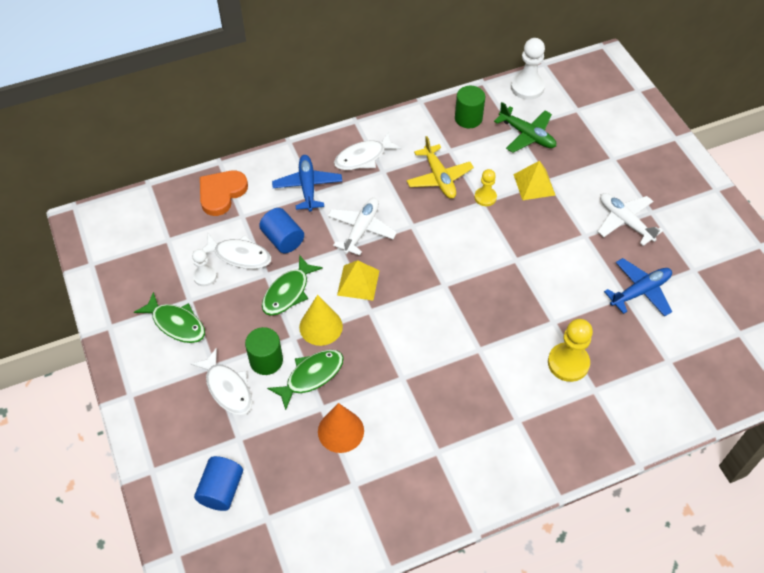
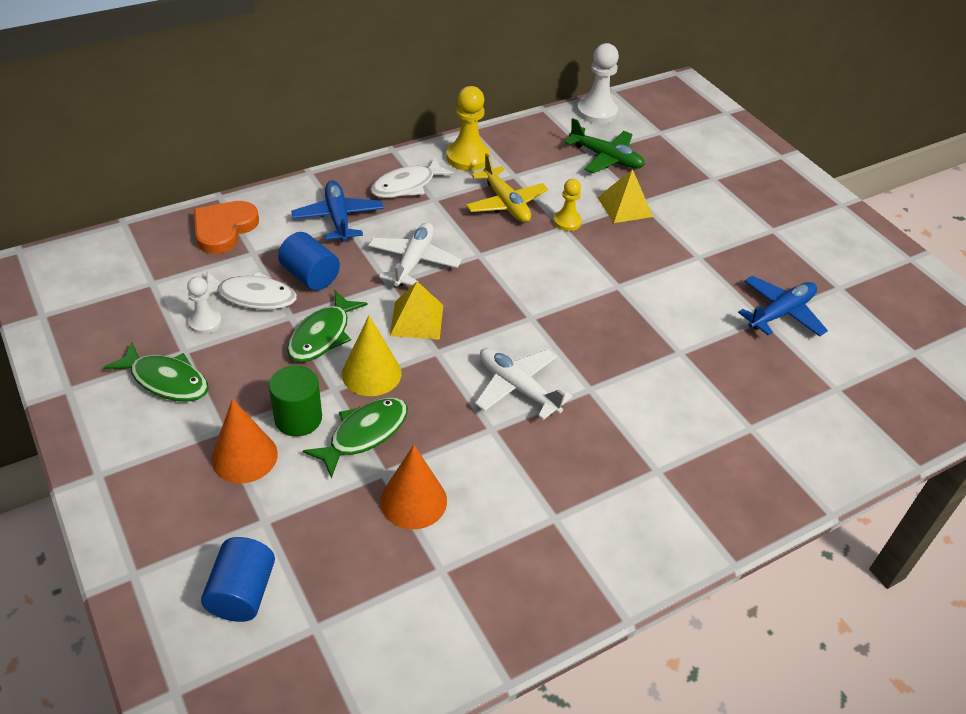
camera: 10 degrees left, 10 degrees down
(227, 388) = (244, 456): white fish -> orange cone
(468, 118) = (532, 143): green cylinder -> none
(568, 363) = (709, 398): yellow pawn -> yellow pawn (468, 157)
(624, 221) = (743, 240): white plane -> white plane (517, 387)

